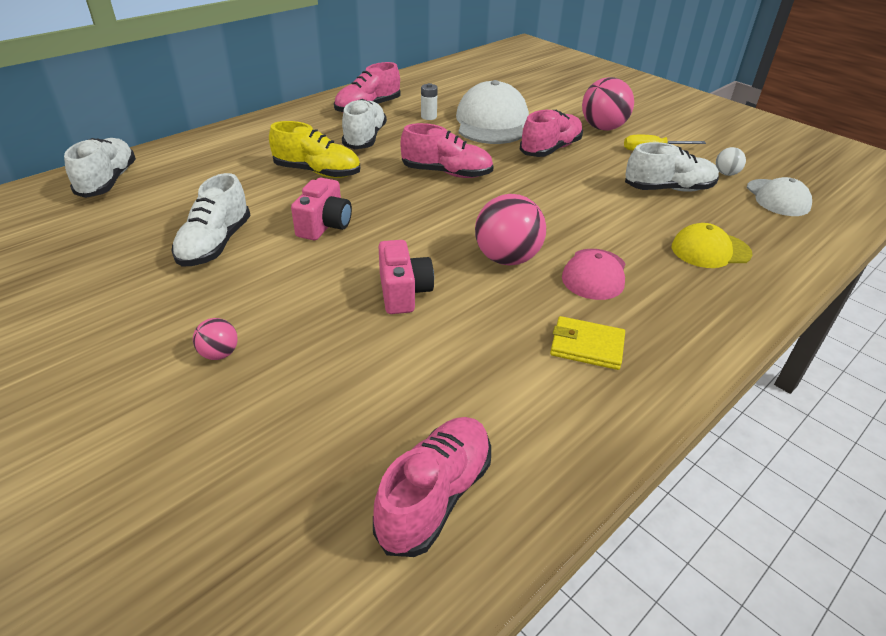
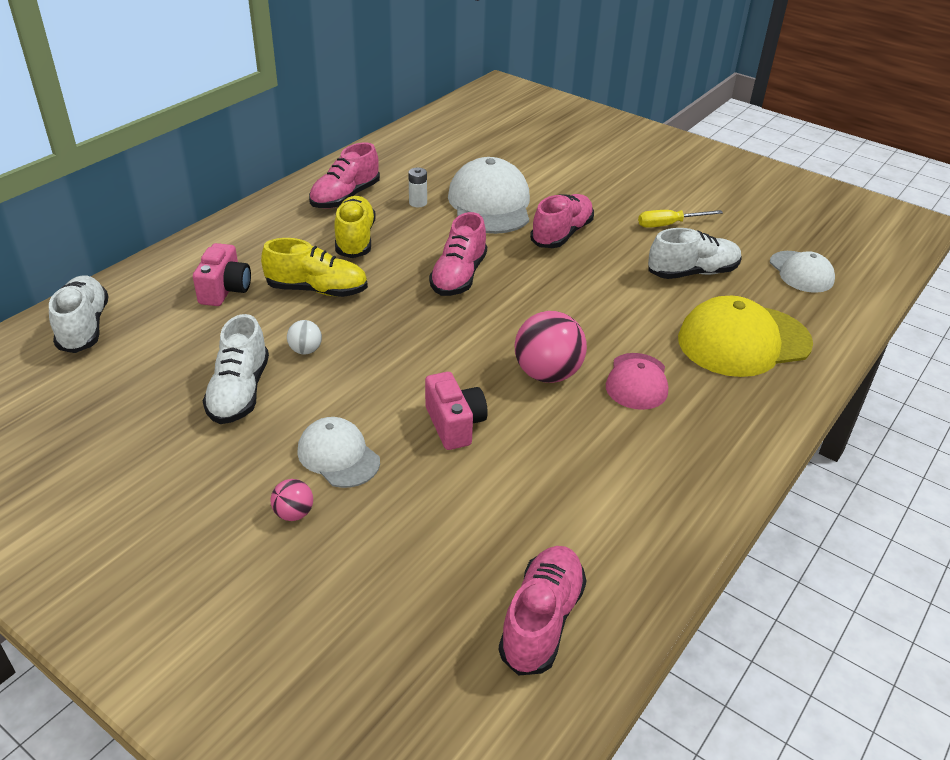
camera: 10 degrees left, 0 degrees up
(282, 307) = (338, 456): none -> white cap
(324, 225) = (348, 356): pink camera -> pink camera (225, 290)
(365, 138) = (355, 239): white shoe -> yellow shoe
(447, 173) = (458, 276): pink shoe -> pink shoe turned 105 degrees clockwise
(586, 346) = (644, 459): yellow wallet -> none
(602, 128) = (611, 200): pink ball -> none
(710, 250) = (743, 341): yellow cap -> yellow cap, size x1.72
(726, 174) = (747, 247): white ball -> white ball (305, 350)

